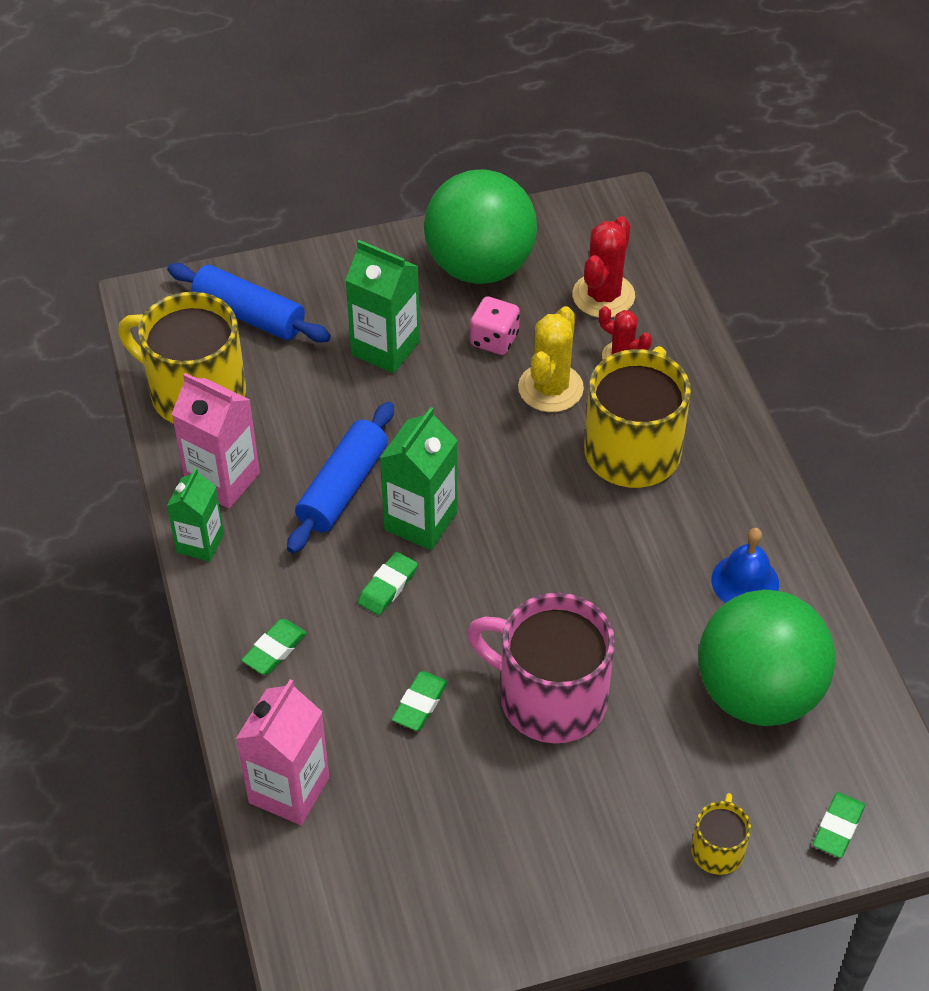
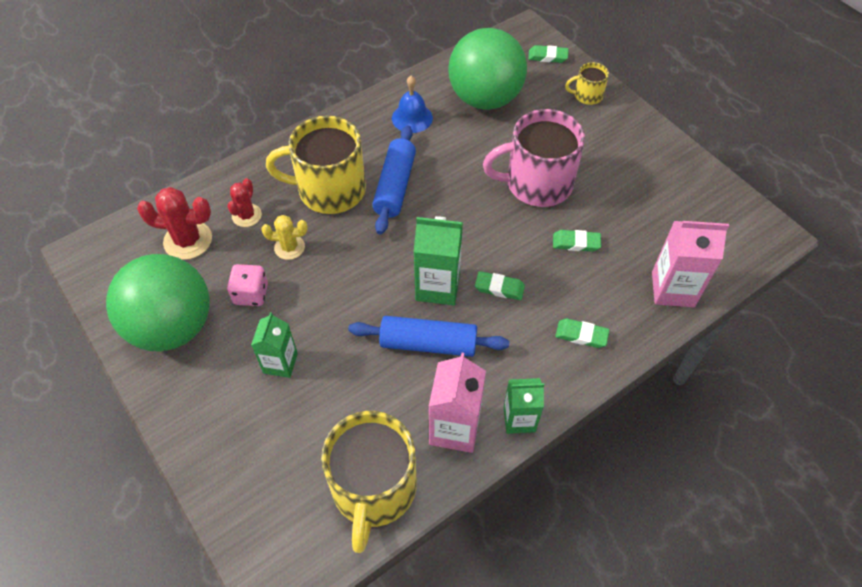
camera: 110 degrees left, 5 degrees up
(249, 315) = (271, 482): blue rolling pin -> blue rolling pin (395, 186)
(385, 348) = (280, 363): green carton -> green carton, size x0.67
(549, 697) = (537, 183): pink mug -> pink mug turned 75 degrees clockwise
(550, 388) = (289, 247): yellow cactus -> yellow cactus, size x0.63

